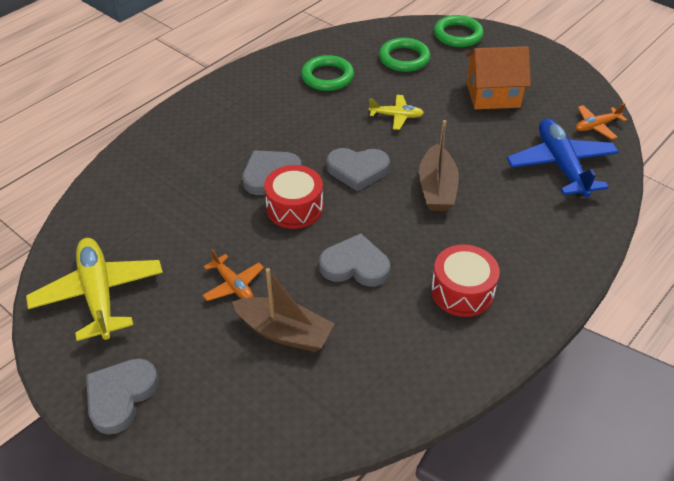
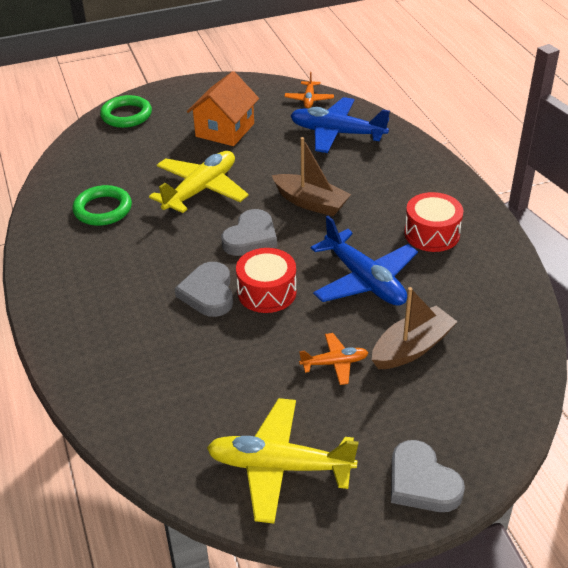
camera: 60 degrees left, 5 degrees down
(355, 265) = (364, 280): grey heart -> blue plane
(396, 116) = (201, 190): yellow plane -> yellow plane, size x1.92
(404, 58) = (126, 156): green ring -> none

